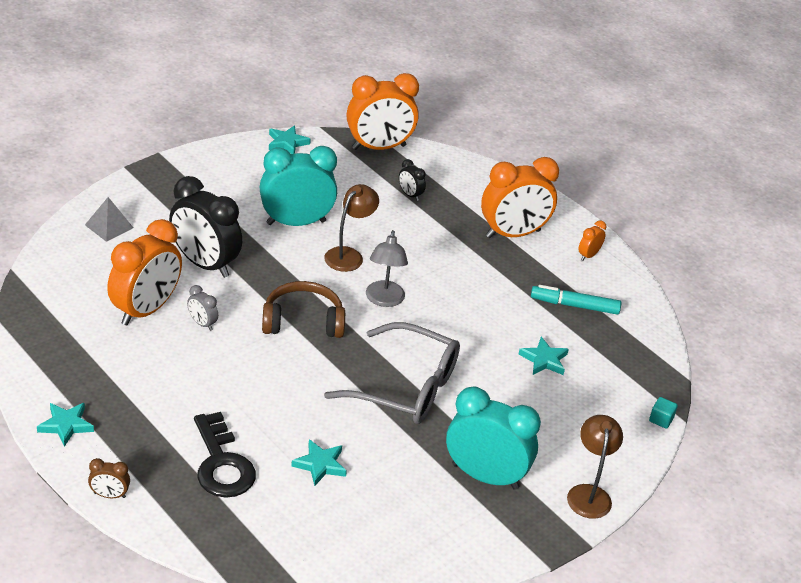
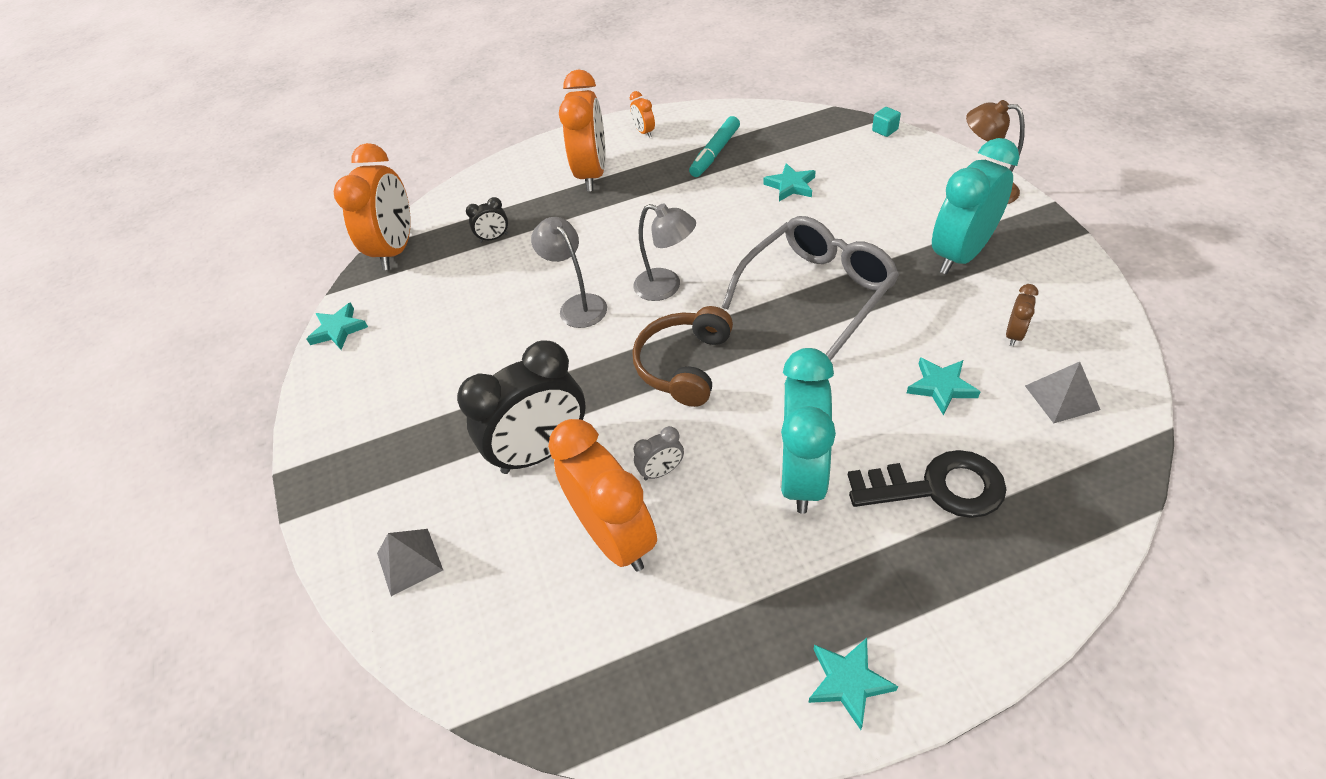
camera: 60 degrees left, 10 degrees up
(109, 495) = (1001, 637): brown clock -> brown clock (1014, 334)
(296, 222) = (497, 344): turquoise clock -> turquoise clock (801, 474)
(329, 536) = (1062, 397): none -> grey pyramid
(348, 255) = (577, 305): brown lamp -> grey lamp

